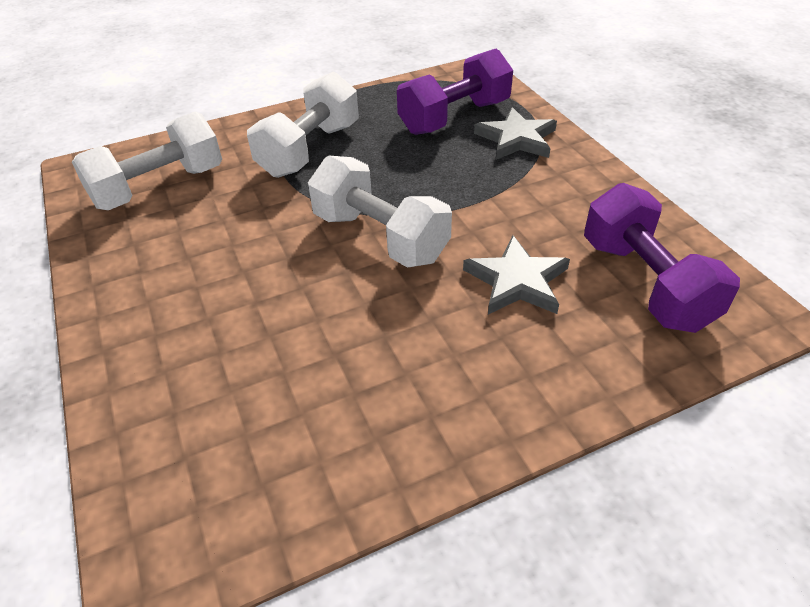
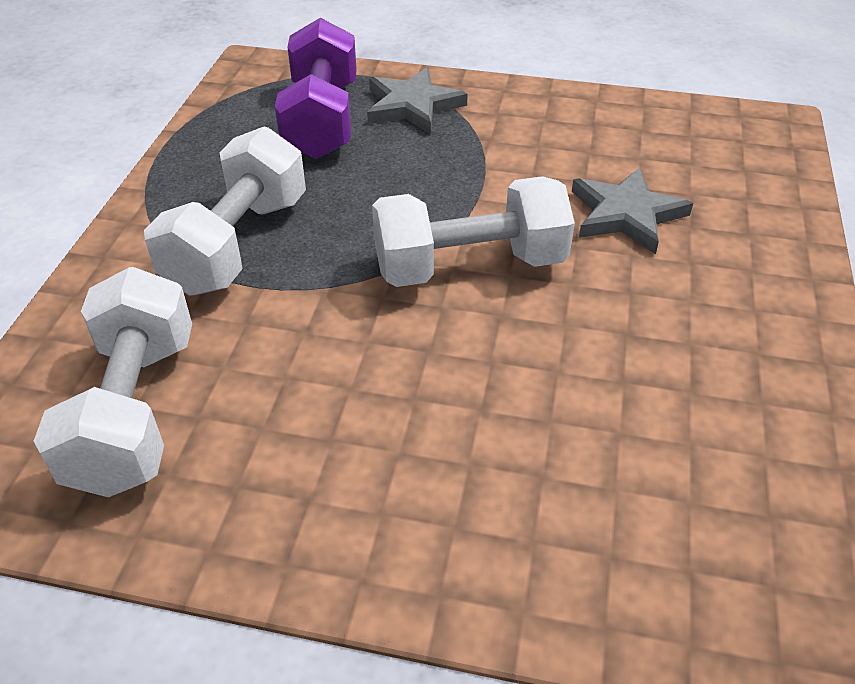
camera: 55 degrees left, 0 degrees up
(310, 150) = (237, 244): white dumbbell -> white dumbbell turned 45 degrees clockwise
(645, 283) = (693, 152): purple dumbbell -> none

